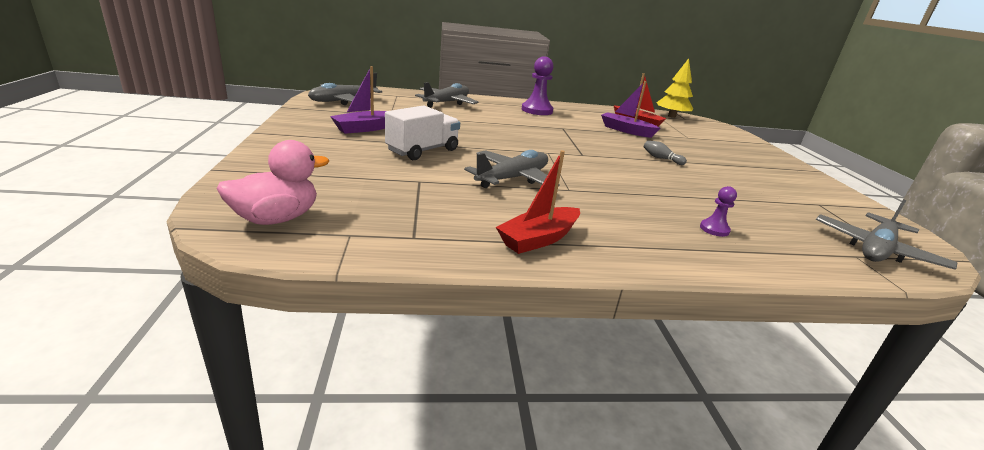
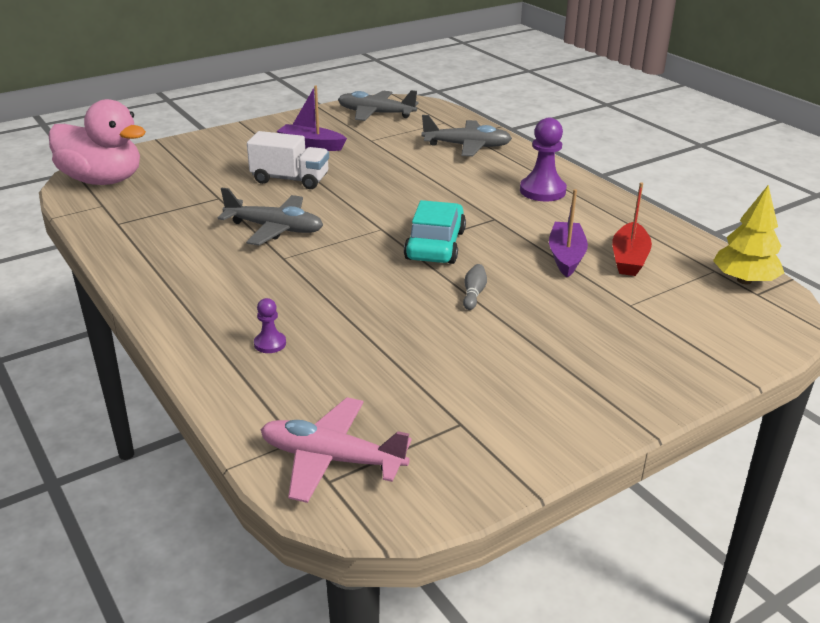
camera: 65 degrees right, 5 degrees up
(276, 218) = (103, 180): pink duck -> pink duck, size x1.54
(539, 239) = (158, 264): red boat -> none
(587, 148) = (435, 245): none -> turquoise car
(876, 249) = (331, 459): grey plane -> pink plane

